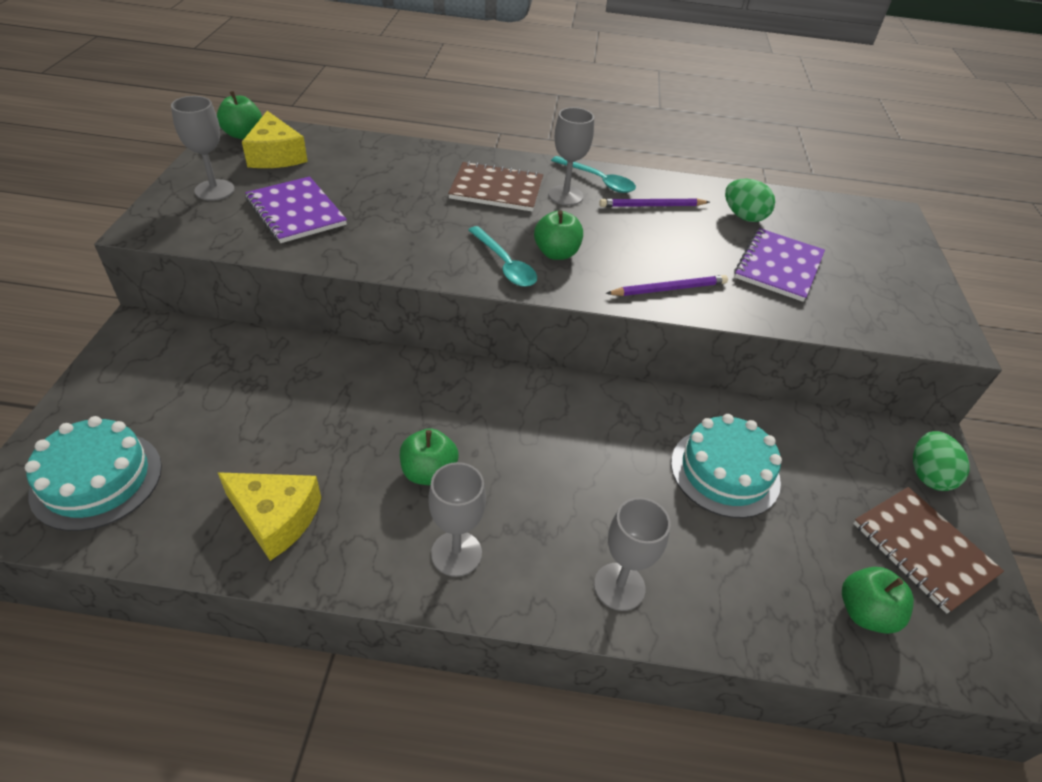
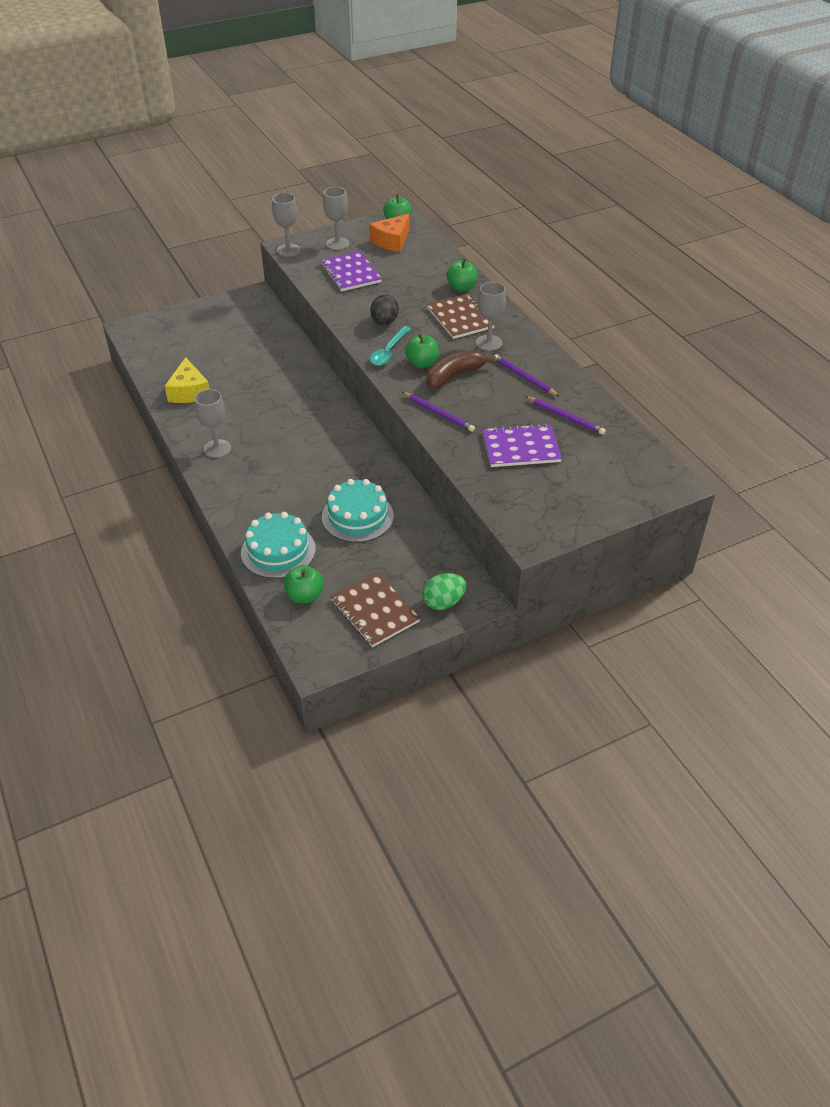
camera: 60 degrees right, 0 degrees up
(97, 479) = (165, 338): turquoise cake -> turquoise cake (278, 551)
(276, 155) = (392, 241): yellow cheese -> orange cheese
(296, 212) = (350, 273): purple notebook -> purple notebook turned 45 degrees counterclockwise
(429, 472) = (255, 419): green apple -> green apple (461, 287)
(438, 239) = (384, 322): none -> black egg
(598, 180) = (525, 347): turquoise spoon -> none
(604, 244) = (454, 376): none -> brown banana
(619, 586) = (244, 505): grey goblet -> grey goblet (288, 250)
(743, 216) = (565, 417): green egg -> purple pencil
(923, 549) = (374, 611): brown notebook -> brown notebook turned 60 degrees counterclockwise

